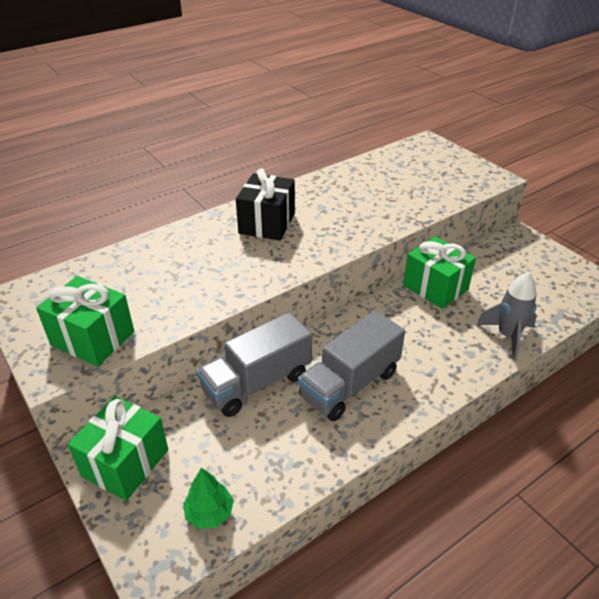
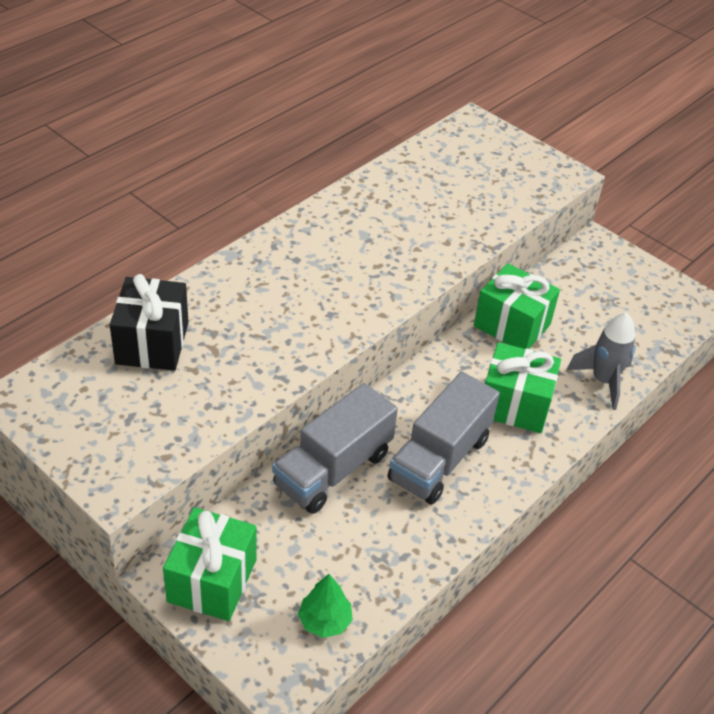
camera: 15 degrees left, 5 degrees up
(93, 338) = (146, 442): green gift -> green gift (514, 405)
(267, 223) = (303, 264): black gift -> black gift (152, 343)

